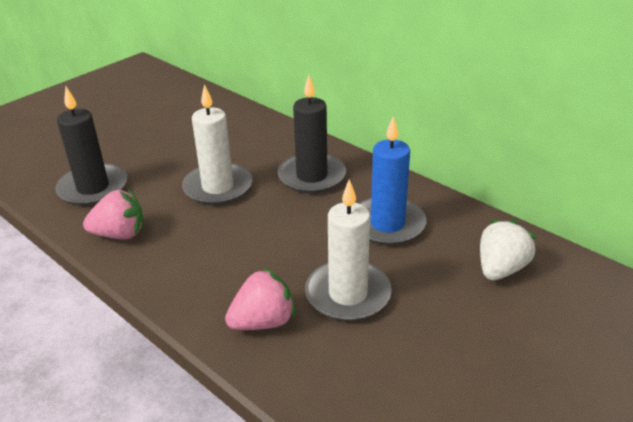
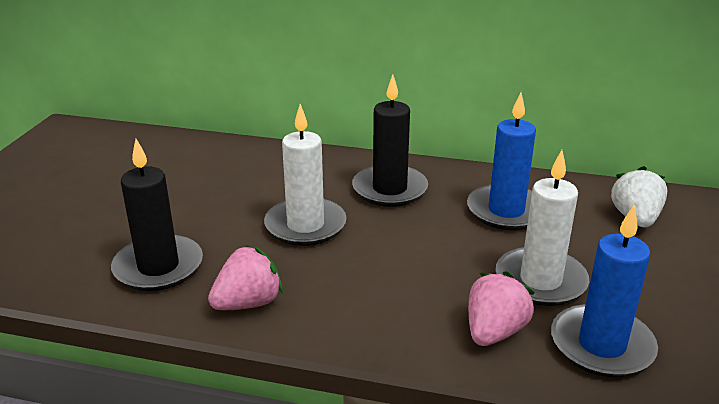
camera: 30 degrees left, 5 degrees down
(336, 367) = (601, 345): none -> blue candle

